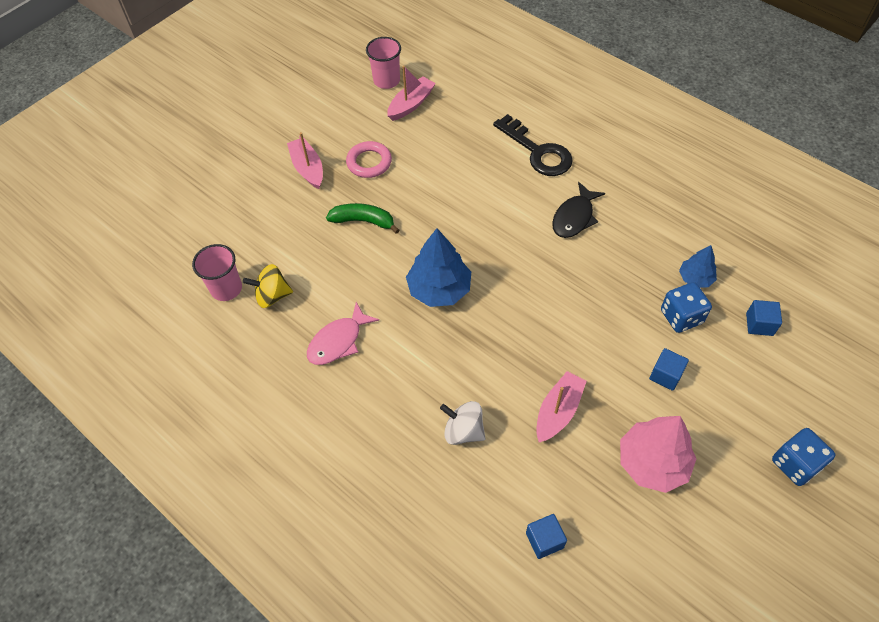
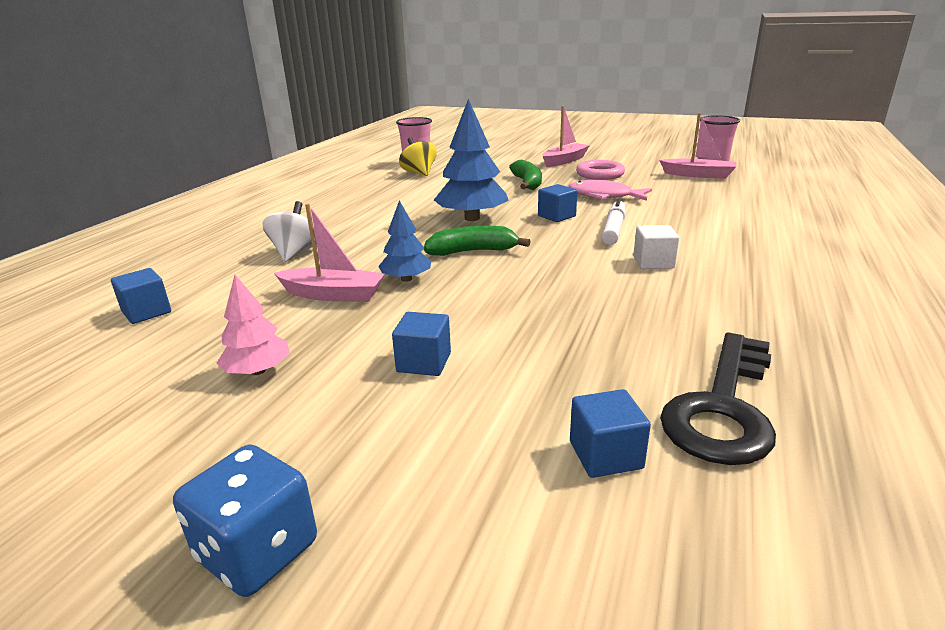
camera: 70 degrees right, 30 degrees down
(338, 341) = (384, 196): pink fish -> pink fish (604, 196)
(463, 233) = (556, 216): none -> blue cube
(507, 211) = (613, 229): none -> white marker
(513, 308) = (473, 251): none -> green banana
(538, 151) = (731, 230): black key -> black key (723, 407)
(574, 217) = (653, 262): black fish -> white cube
(652, 462) = (258, 371): pink tree -> pink tree, size x0.57
(681, 317) = (551, 362): blue dice -> none
(695, 278) = (646, 366): blue tree -> blue tree (406, 279)

